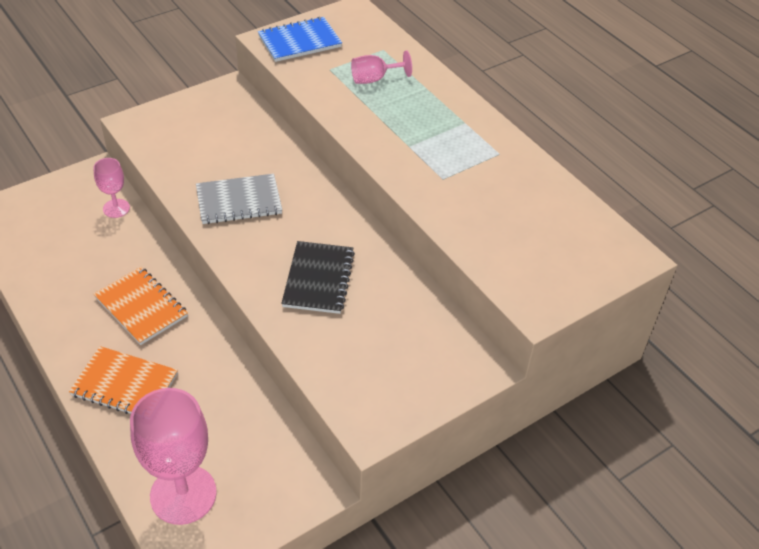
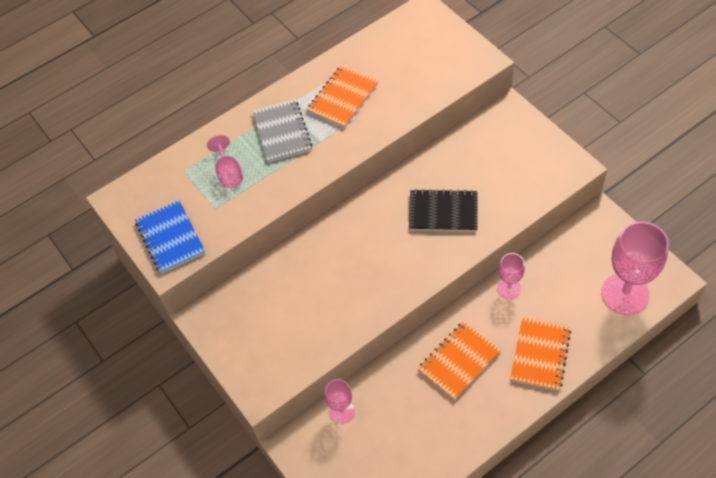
camera: 85 degrees left, 10 degrees up
(224, 366) = (508, 288): none -> pink goblet
(239, 201) = (361, 281): grey notebook -> grey notebook (282, 132)
(474, 168) = (343, 98): none -> orange notebook

